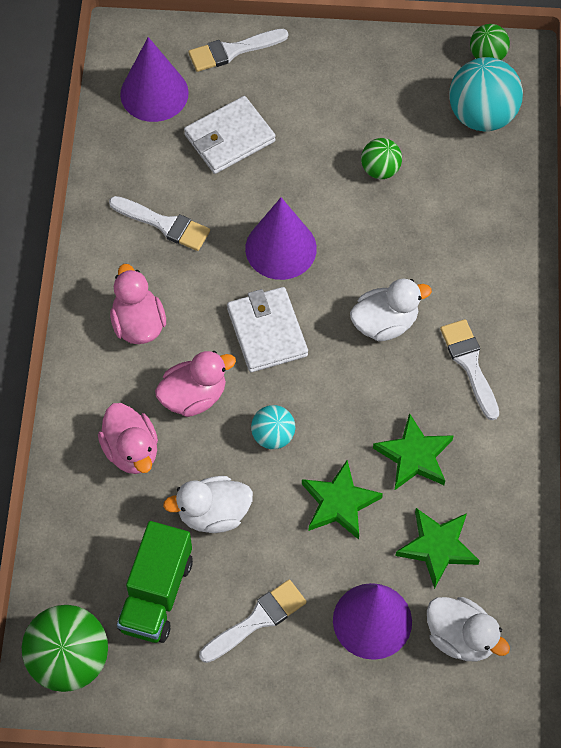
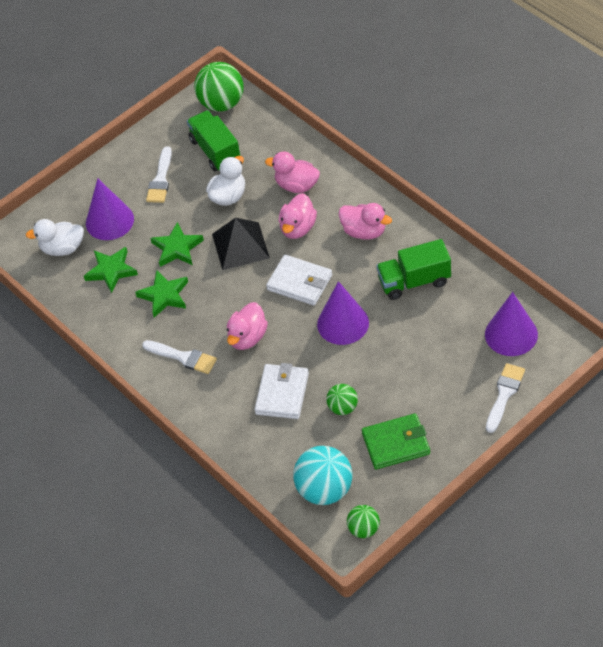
camera: 140 degrees right, 10 degrees down
(164, 224) = (414, 281): white brush -> green truck
(229, 138) = (441, 349): white wallet -> white wallet (282, 394)
(273, 436) = (240, 246): turquoise ball -> black pyramid
(375, 96) = (396, 444): none -> green wallet
(385, 323) = (247, 337): white duck -> pink duck

